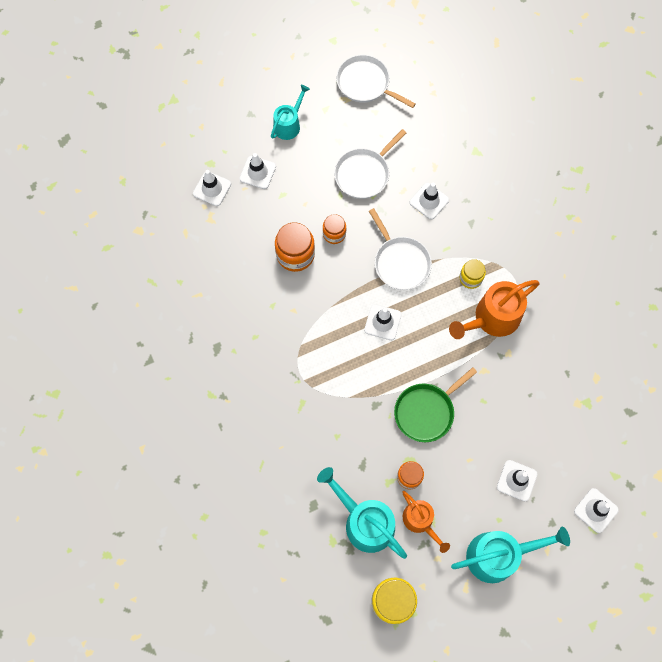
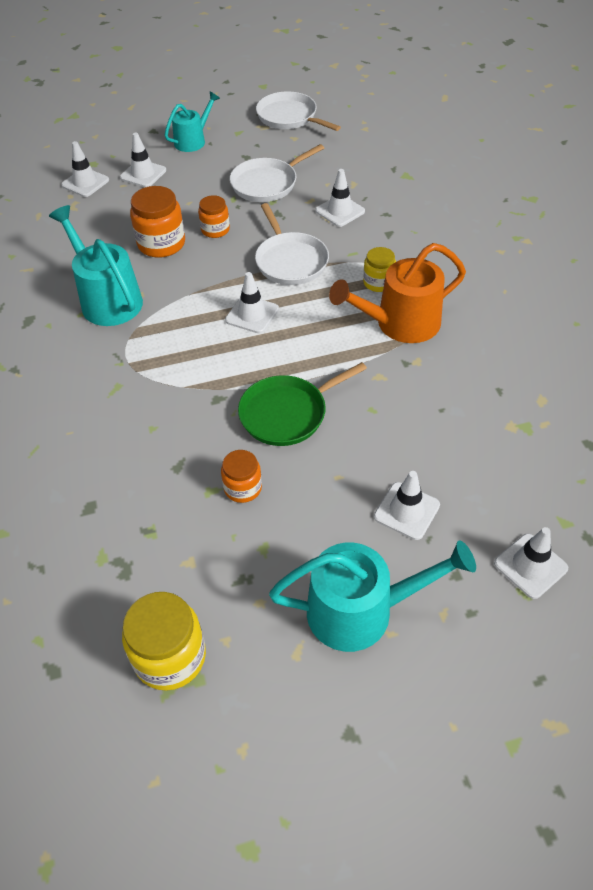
camera: 10 degrees right, 20 degrees down
(364, 521) = (159, 537): turquoise watering can -> turquoise watering can (107, 299)
(420, 521) = (245, 547): orange watering can -> none

